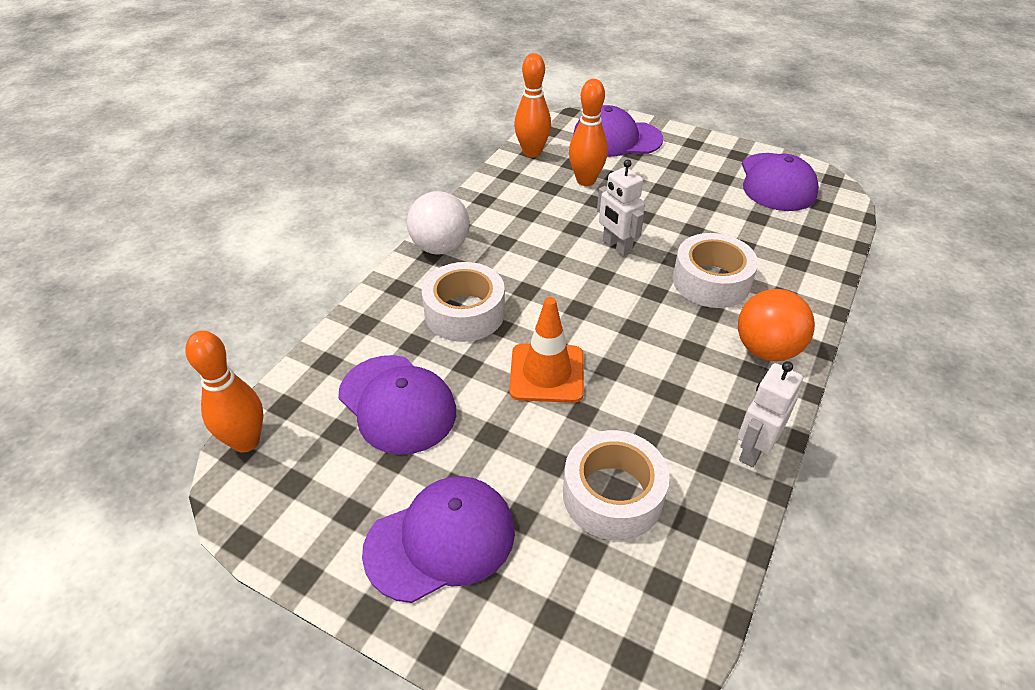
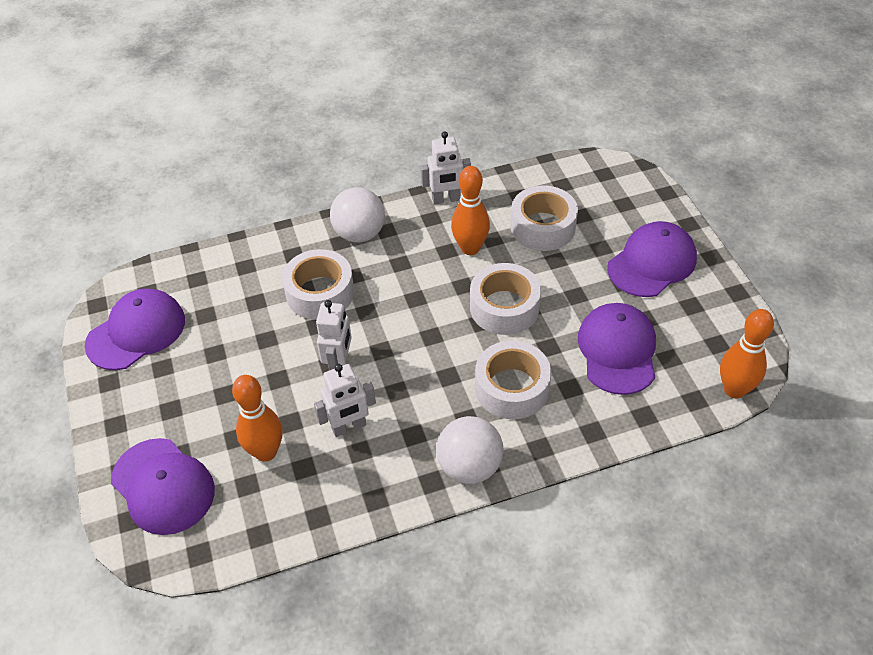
camera: 135 degrees left, 5 degrees up
(441, 540) = (652, 263): purple cap -> purple cap turned 120 degrees clockwise
(532, 153) = (260, 531): orange bowling pin -> orange bowling pin (470, 248)
(547, 373) = (504, 307): orange traffic cone -> white tape
(553, 220) = (349, 427): none -> white robot
(766, 349) = (359, 234): orange ball -> white ball

